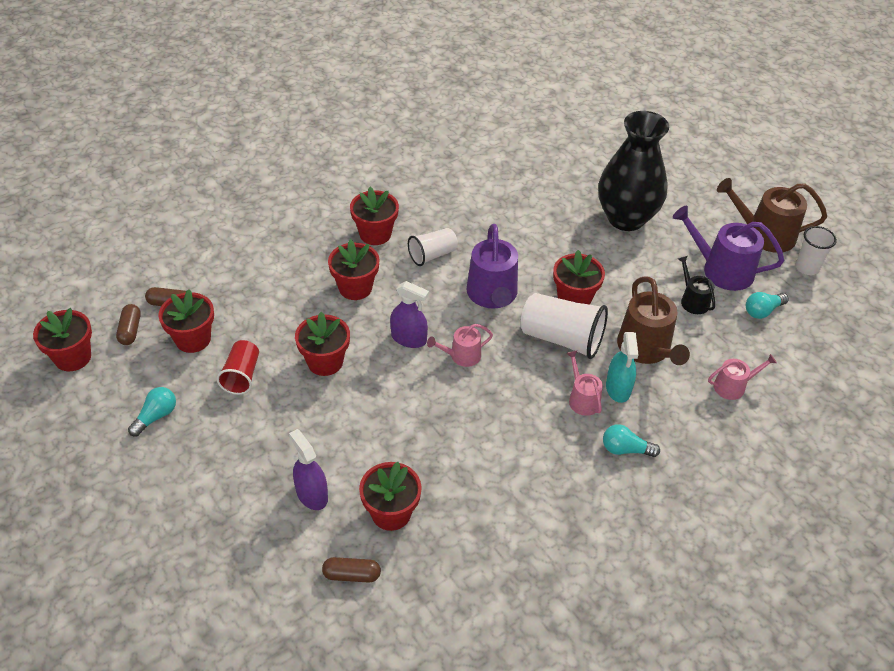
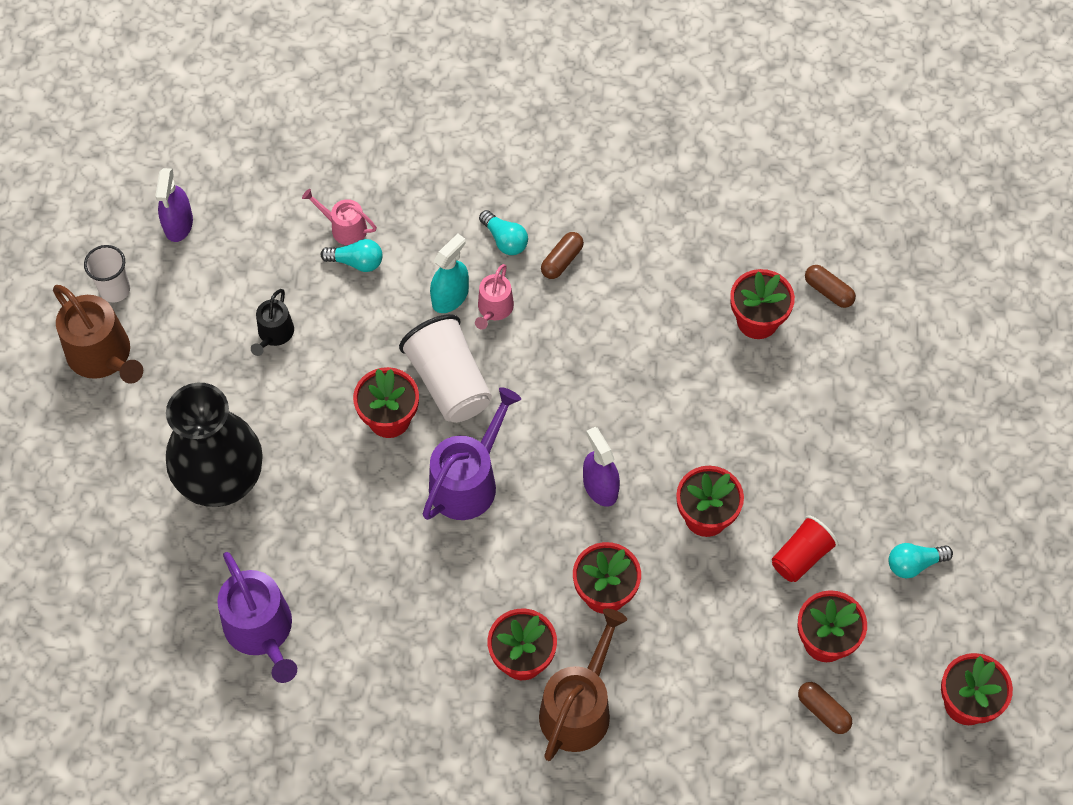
camera: 140 degrees left, 15 degrees up
(130, 330) = (887, 701): brown capsule -> brown capsule (562, 260)
(312, 494) = (815, 382): purple spray bottle -> purple spray bottle (178, 224)
(432, 255) = (484, 580): white cup -> none
(461, 356) = (565, 430): pink watering can -> none
(646, 349) = (380, 315): brown watering can -> brown watering can (579, 707)
(721, 270) = (202, 347): purple watering can -> purple watering can (261, 631)
(762, 311) = (222, 277): turquoise light bulb -> turquoise light bulb (356, 262)

